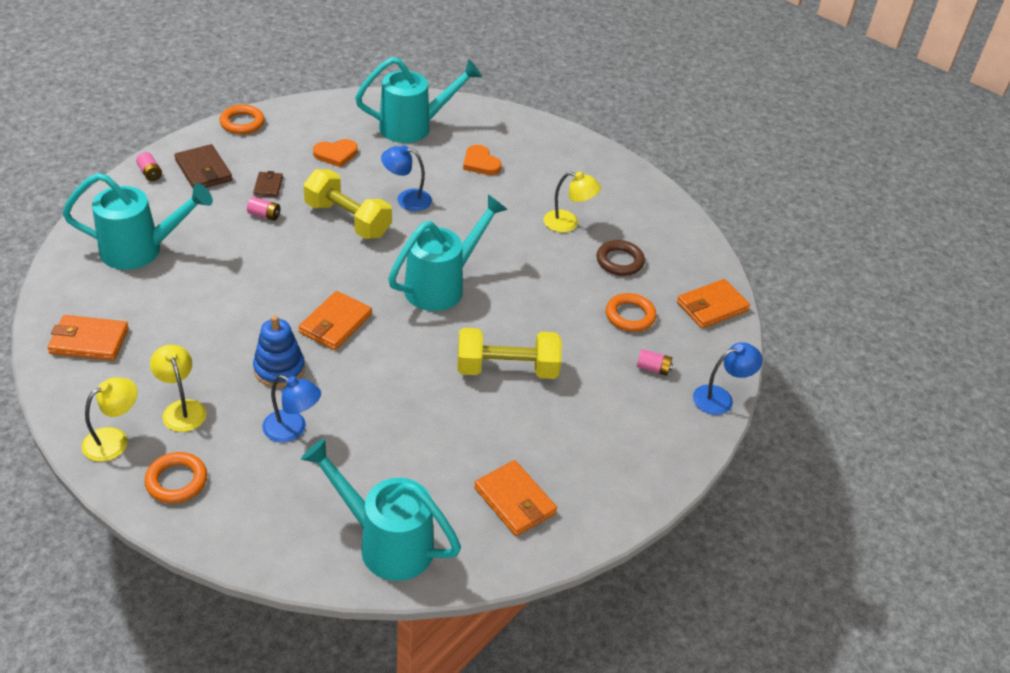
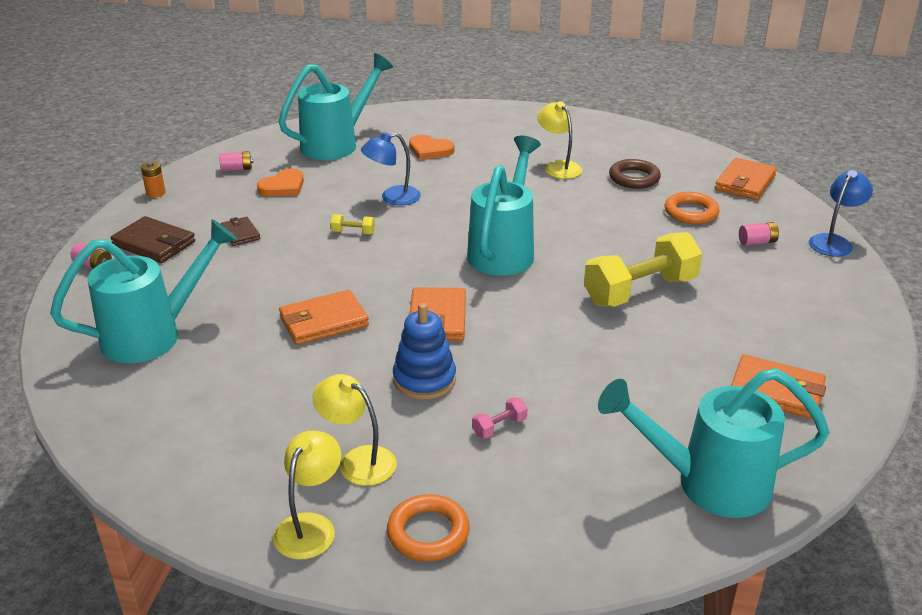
camera: 25 degrees left, 10 degrees down
(89, 341) = (177, 442): orange wallet -> orange wallet (323, 321)
(242, 123) = (156, 193): orange ring -> orange battery
(264, 215) = (262, 258): pink battery -> pink battery (237, 169)
(292, 430) = (499, 427): blue lamp -> pink dumbbell
(347, 220) = (353, 232): yellow dumbbell -> yellow dumbbell, size x0.40
(568, 223) = (558, 167): yellow lamp -> yellow lamp turned 105 degrees counterclockwise

